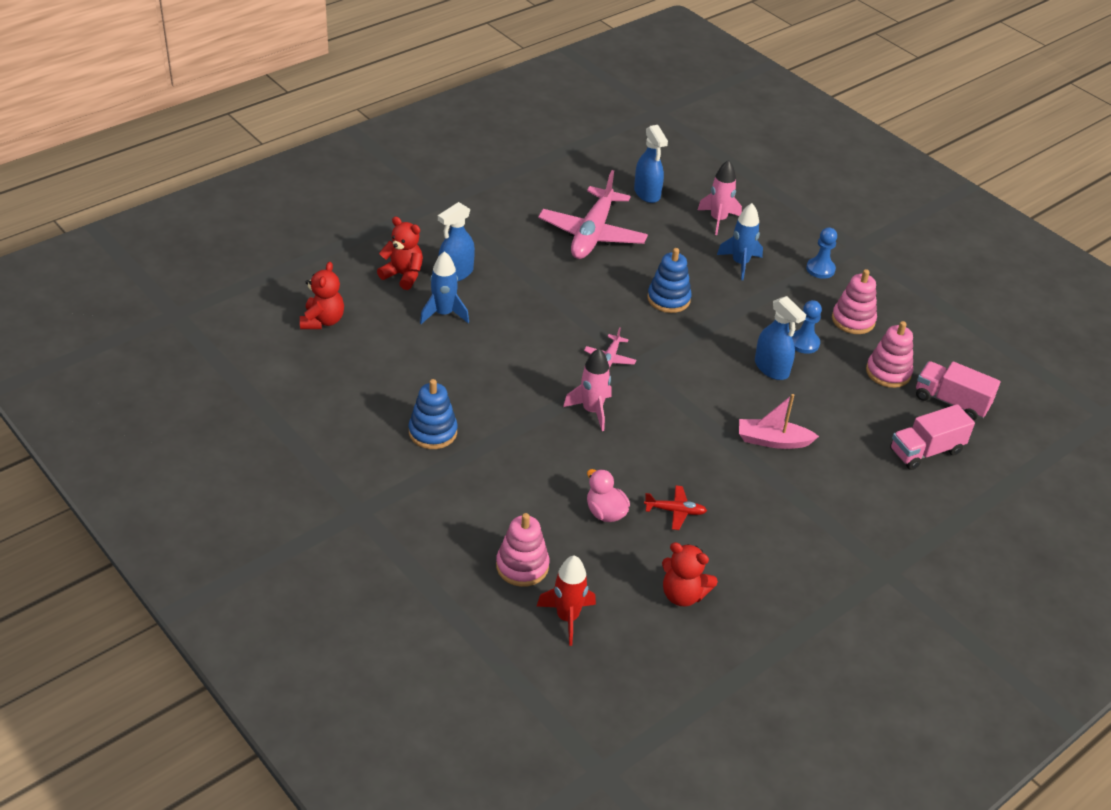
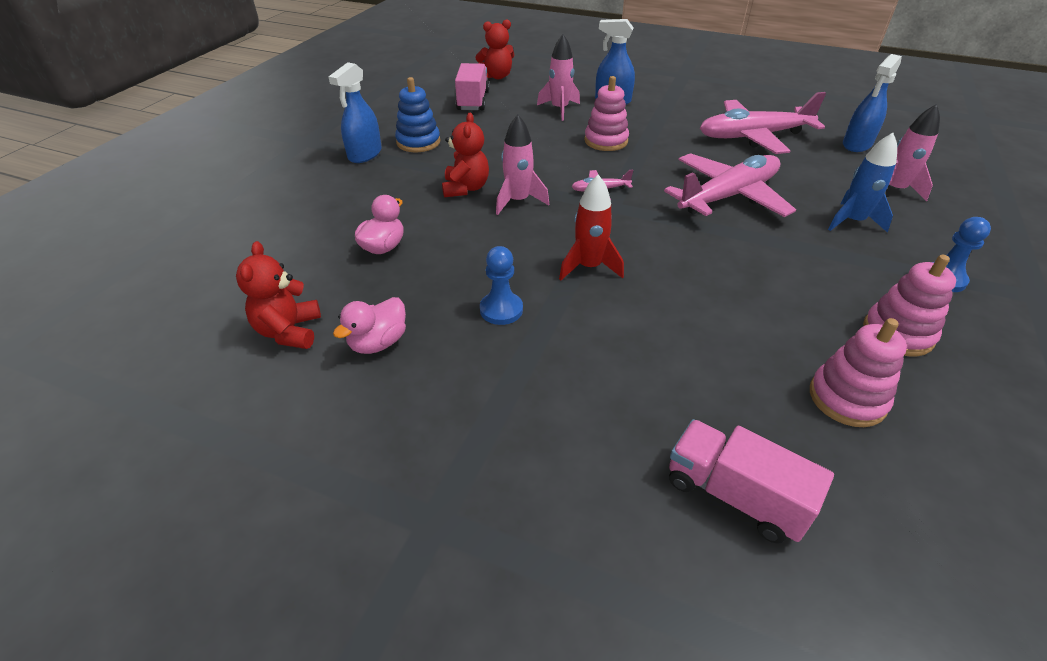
camera: 65 degrees right, 0 degrees up
(403, 275) = (581, 85): red teddy bear -> red teddy bear (465, 188)
(444, 314) = (559, 109): blue rocket -> pink rocket
(522, 566) = (282, 224): pink stacking toy -> pink stacking toy (606, 141)
(567, 618) = (224, 266): red rocket -> red rocket (589, 267)
(668, 299) = (728, 196): blue stacking toy -> pink plane
(675, 511) = (417, 289): red plane -> none
(724, 550) = (378, 342): none -> pink duck
(771, 368) = (716, 291): blue spray bottle -> blue spray bottle (365, 154)
(772, 441) = (594, 328): pink boat -> none
(804, 343) = (794, 304): blue pawn -> blue pawn (501, 310)
(951, 402) = (882, 496): pink truck -> pink truck (473, 101)

